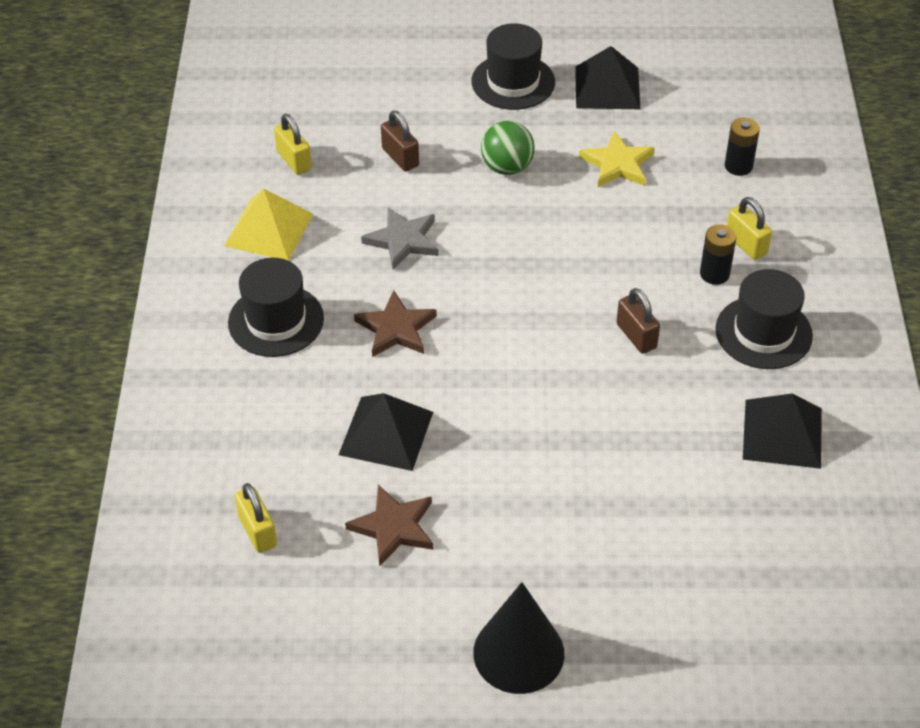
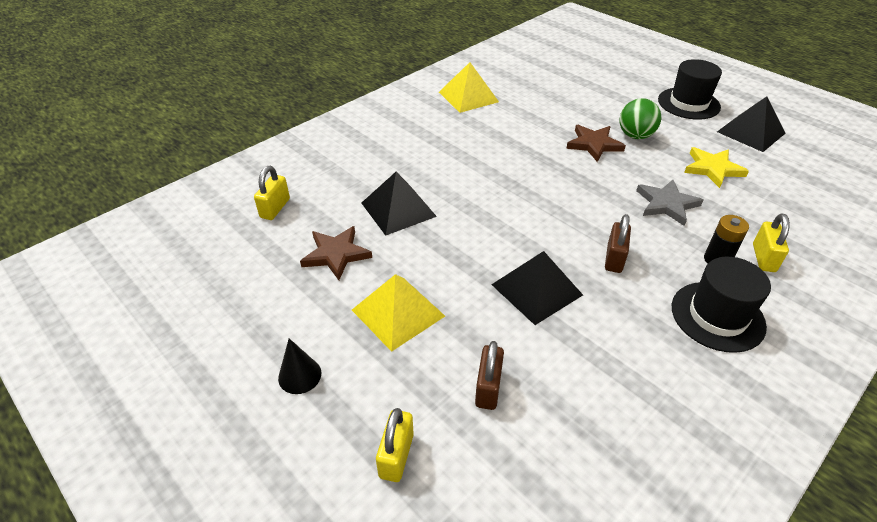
camera: 45 degrees right, 5 degrees down
(276, 320) = (418, 131): black hat -> none
(294, 160) = (519, 79): yellow padlock -> yellow padlock (396, 455)
(396, 328) = (472, 168): brown star -> brown star (594, 144)
(400, 157) = (577, 103): brown padlock -> brown padlock (488, 388)
(403, 240) = (530, 135): grey star -> grey star (667, 204)
(518, 653) = (299, 375): black cone -> black cone, size x0.54
(524, 534) = (398, 313): none -> yellow pyramid
(738, 166) = (808, 214): black battery -> none
(782, 433) = (657, 389): black pyramid -> black pyramid (536, 289)

